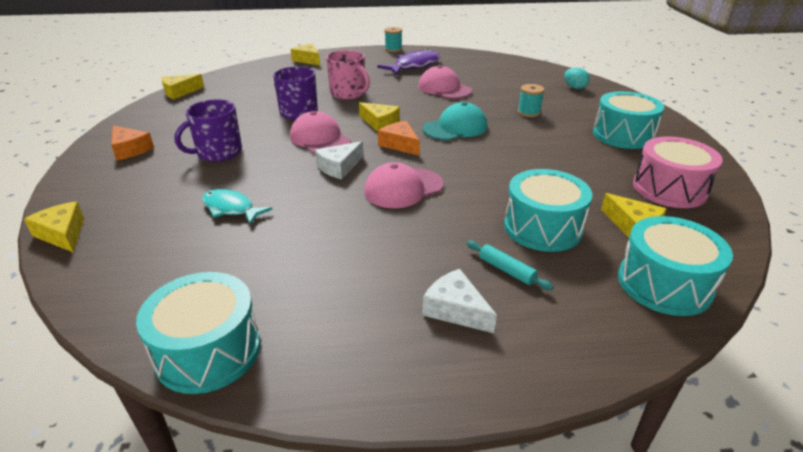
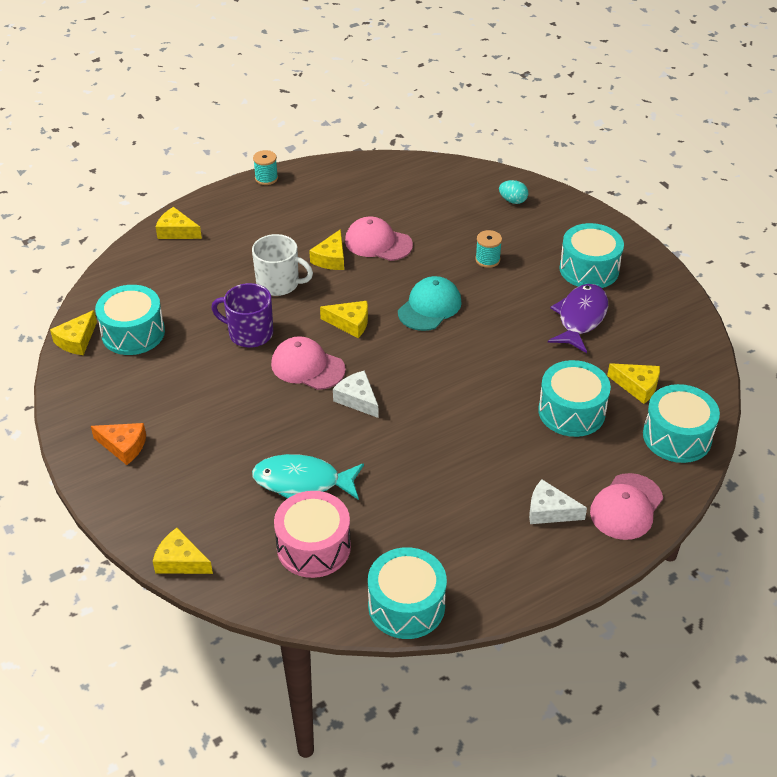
camera: 25 degrees left, 10 degrees up
(218, 153) = (221, 420): purple mug -> none
(219, 96) = (133, 333): none -> turquoise drum
(231, 209) = (302, 482): turquoise fish -> turquoise fish, size x1.51
(339, 167) = (357, 399): white cheese -> white cheese turned 120 degrees clockwise
(348, 93) = (279, 283): pink mug -> white mug
(400, 89) = (331, 258): none -> yellow cheese
(400, 144) = (392, 349): orange cheese -> none
(403, 188) = (434, 406): pink cap -> pink cap (626, 507)
(414, 66) = (316, 208): purple fish -> purple fish (580, 318)
(506, 270) = (566, 464): turquoise rolling pin -> none
(669, 189) = (651, 332): pink drum -> pink drum (313, 547)

